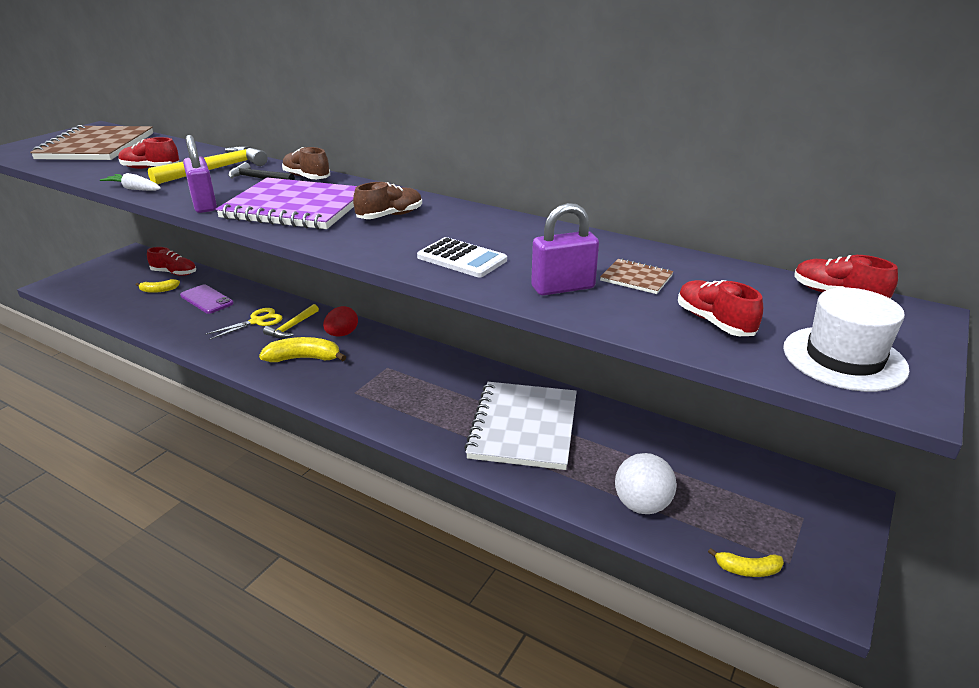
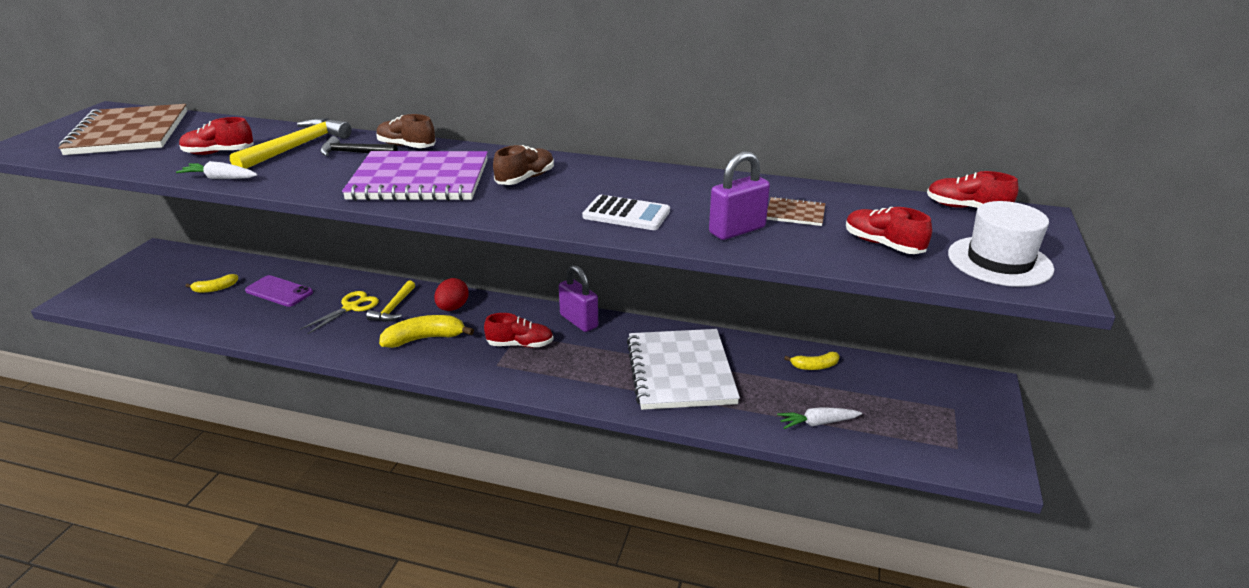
camera: 15 degrees left, 0 degrees up
(174, 273) = (223, 267): red shoe -> red shoe (520, 344)
(204, 205) = (316, 188): purple padlock -> purple padlock (579, 321)
(642, 505) = (817, 423): white ball -> white carrot
(747, 570) = (927, 461): yellow banana -> yellow banana (814, 366)

